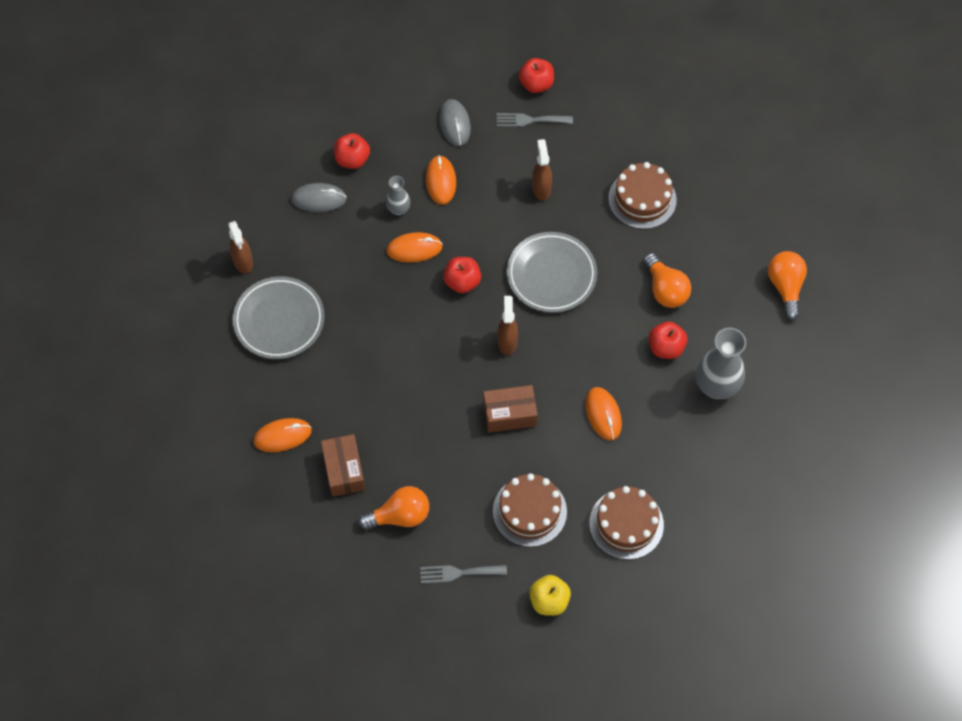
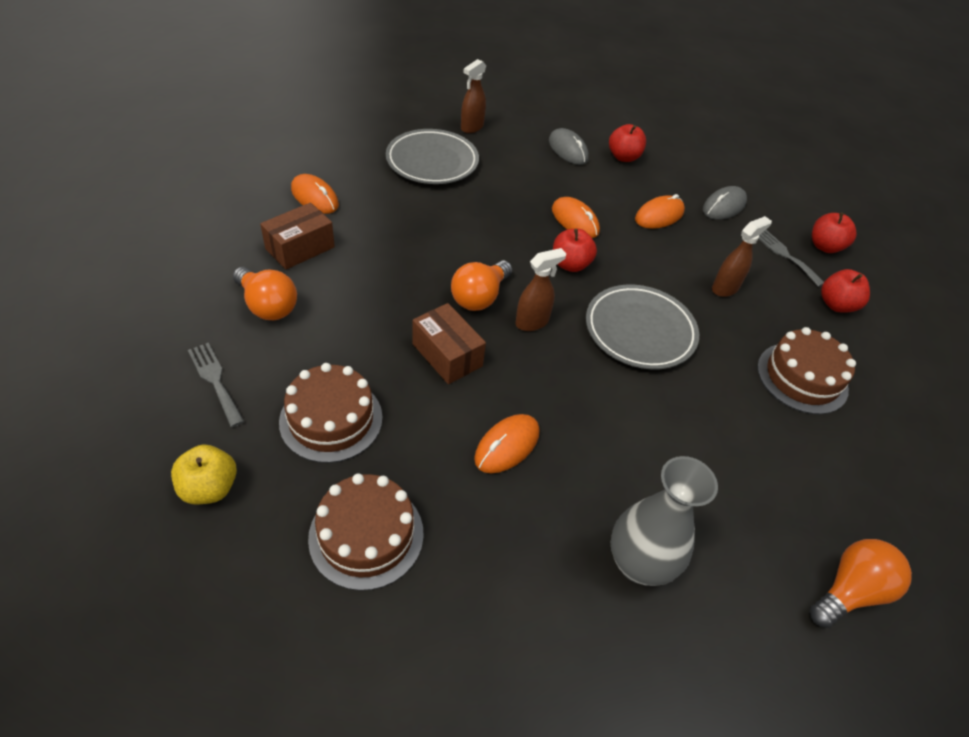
camera: 55 degrees right, 15 degrees down
(398, 209) = (604, 198): grey vase -> none
(665, 289) = (718, 445): orange light bulb -> orange light bulb (479, 297)
(666, 347) = (645, 478): red apple -> red apple (836, 305)

